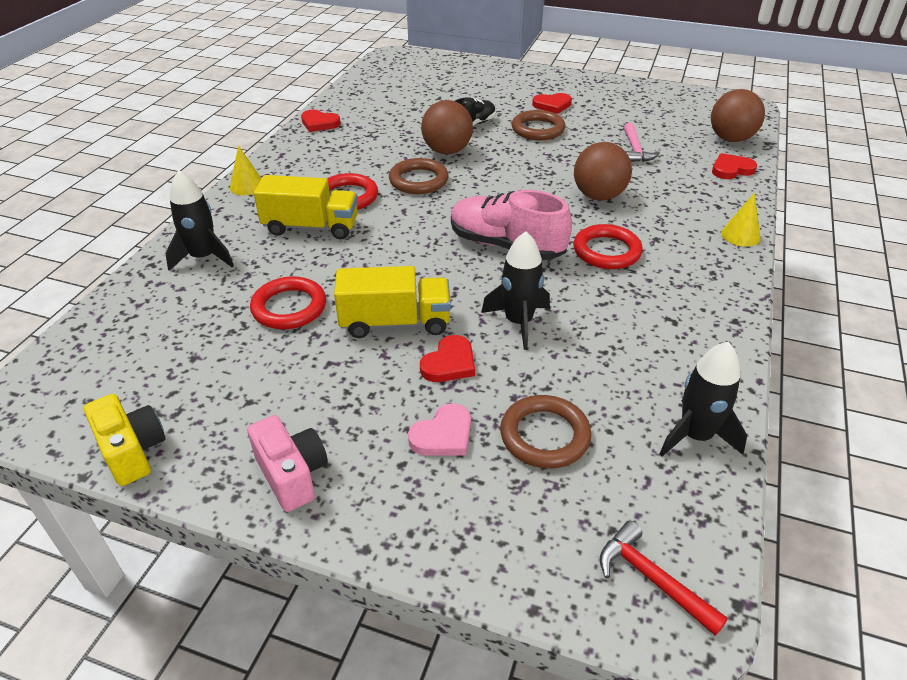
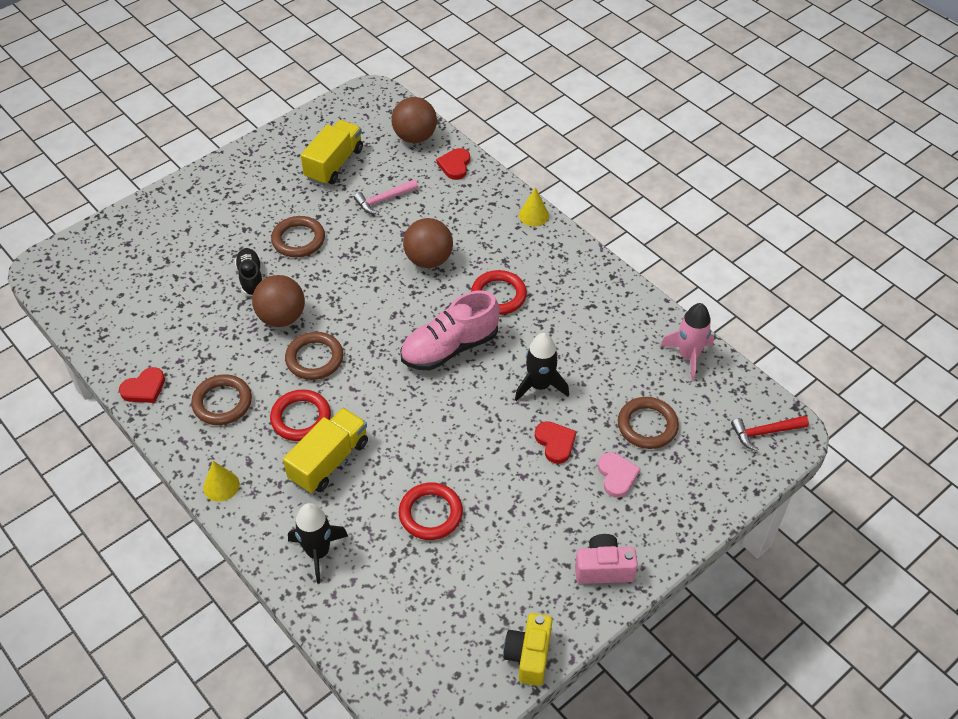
camera: 60 degrees left, 10 degrees up
(132, 451) = (529, 655): yellow camera -> yellow camera turned 75 degrees counterclockwise
(333, 157) = (222, 402): none -> brown ring
(395, 322) = (493, 455): yellow truck -> yellow truck (334, 164)
(552, 105) = (265, 207): red heart -> none
(635, 150) = (383, 200): pink hammer -> pink hammer turned 120 degrees clockwise
(695, 436) = (688, 356): black rocket -> pink rocket

